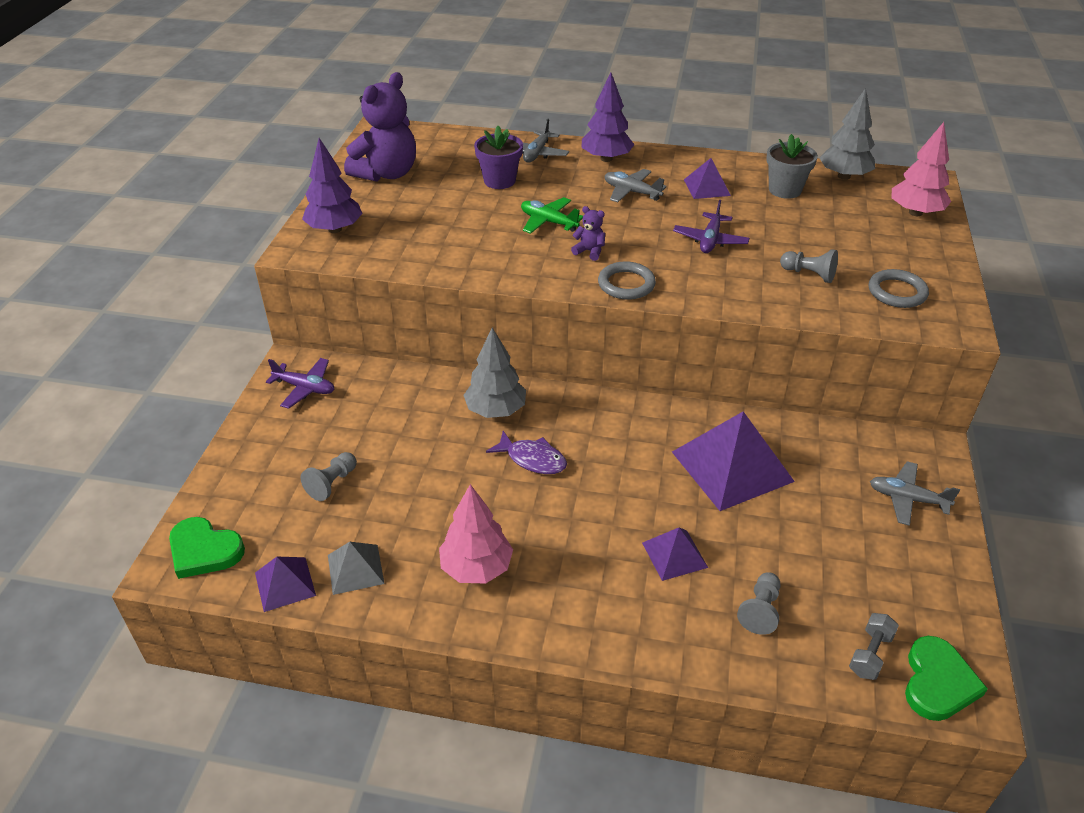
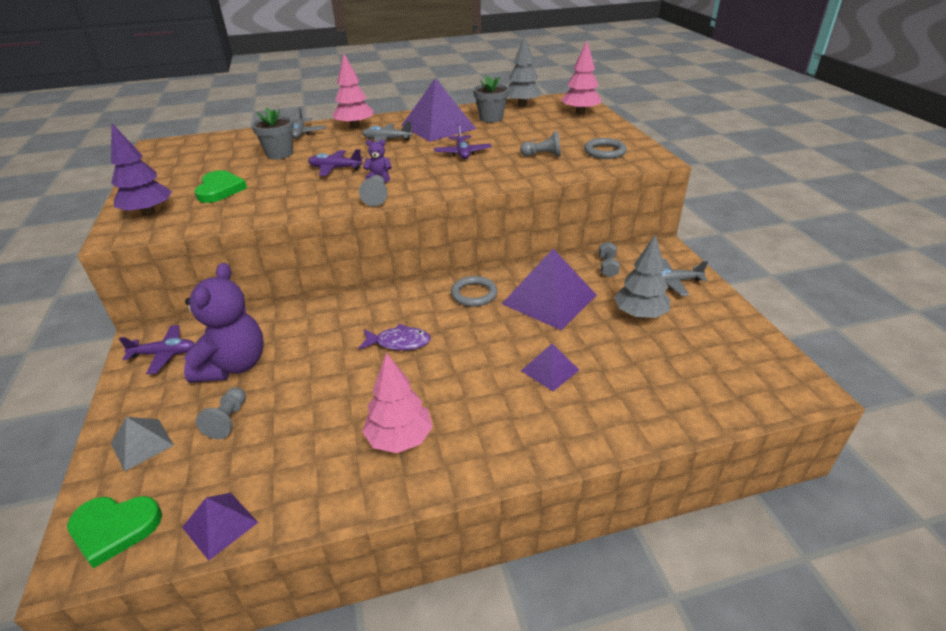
camera: 25 degrees left, 5 degrees down
(355, 569) = (287, 483): grey pyramid -> grey pyramid (142, 444)
(386, 173) = (178, 169): purple teddy bear -> purple teddy bear (233, 365)
(496, 410) = (349, 318): grey tree -> grey tree (639, 314)
(499, 181) = (279, 154): purple flower pot -> grey flower pot
(548, 222) = (335, 168): green plane -> purple plane
(606, 159) = (355, 126): purple tree -> pink tree
(626, 284) = (421, 190): grey ring -> grey ring (474, 294)
(707, 187) = (438, 127): purple pyramid -> purple pyramid, size x1.93
(760, 610) = (635, 384): grey pawn -> grey pawn (376, 197)
(870, 654) = (726, 384): grey dumbbell -> grey dumbbell (607, 267)
(938, 682) = (779, 385): green heart -> green heart (220, 189)

